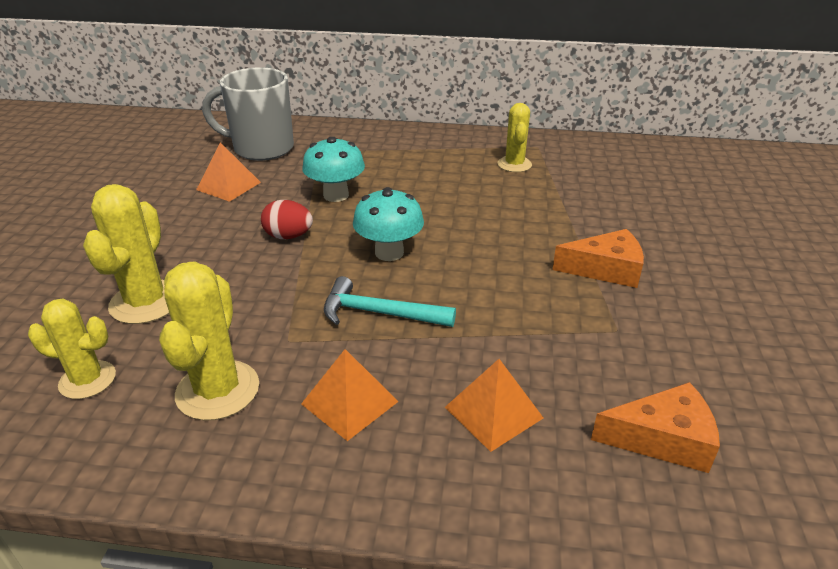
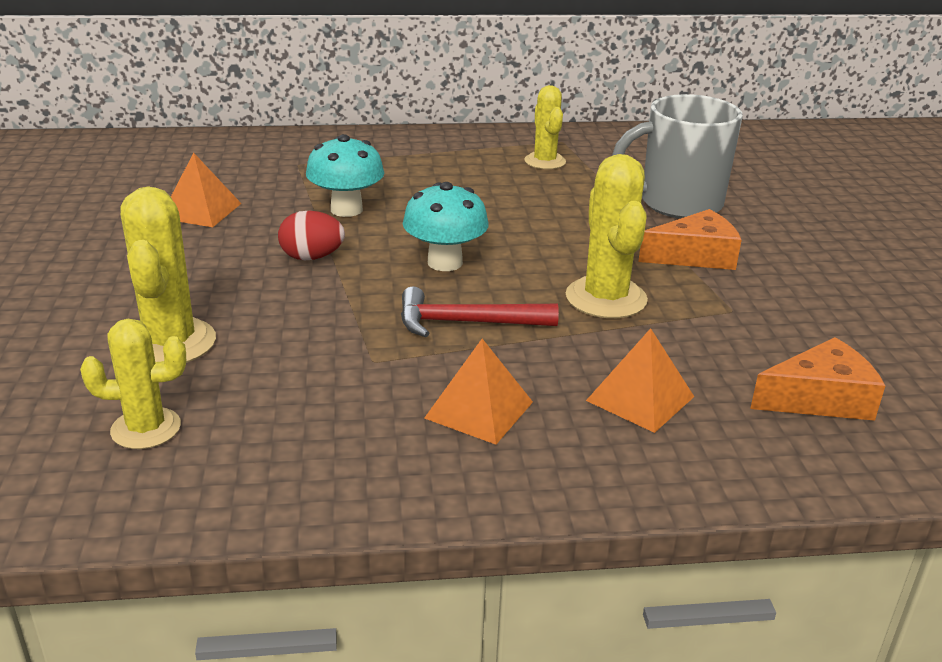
camera: 15 degrees left, 5 degrees down
(218, 390) = (317, 418): yellow cactus -> yellow cactus (606, 298)
(261, 148) = (220, 166): grey mug -> grey mug (678, 203)
(379, 313) = (466, 323): turquoise hammer -> red hammer

